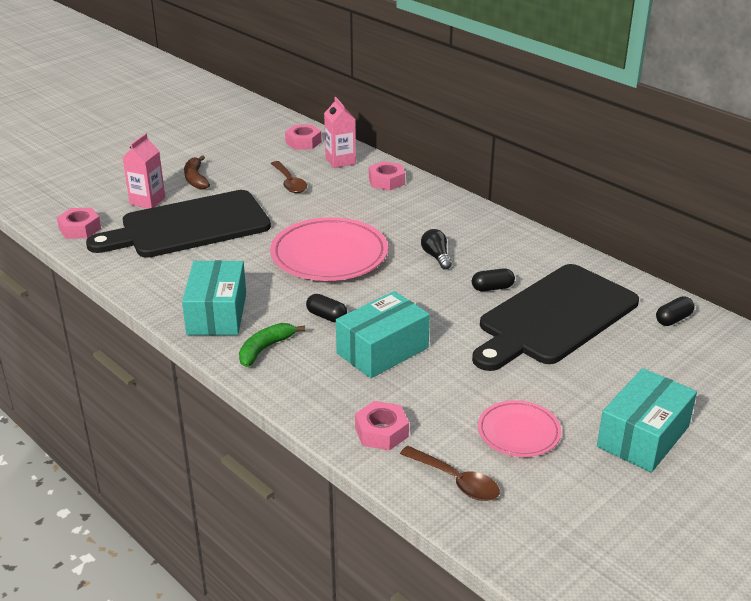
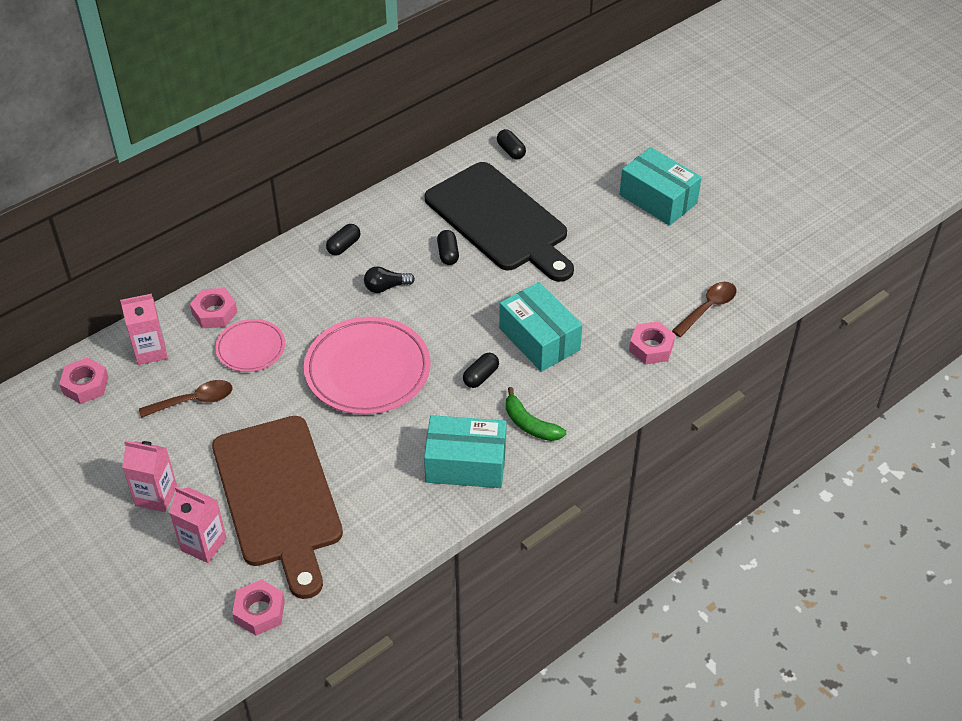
camera: 85 degrees left, 15 degrees up
(189, 226) = (278, 497): black cutting board -> brown cutting board
(195, 179) = (156, 496): brown banana -> pink carton
(484, 231) = (344, 246): none -> black capsule
(518, 432) = (652, 265): pink plate -> pink plate (251, 348)

